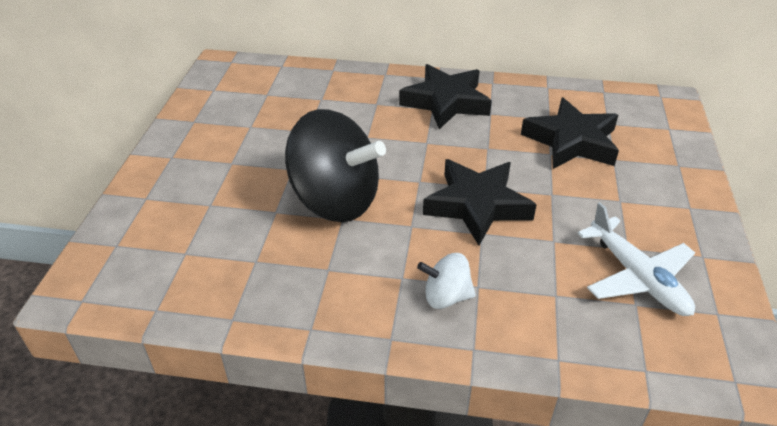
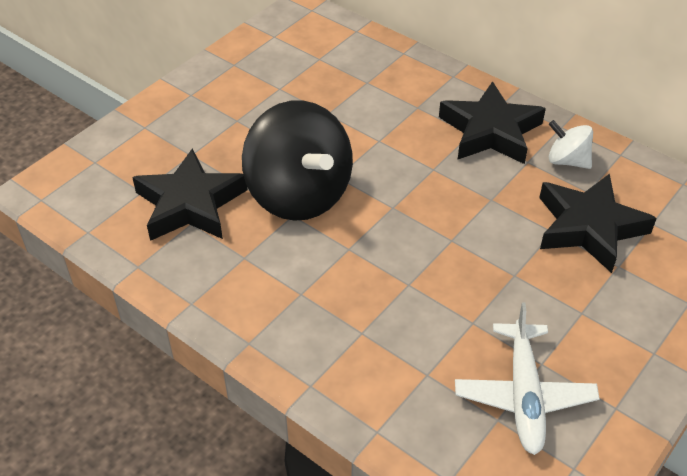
camera: 30 degrees right, 5 degrees up
(446, 297) = (325, 328): white spinning top -> white spinning top (567, 161)
(477, 205) = (428, 255): black star -> black star (190, 204)

